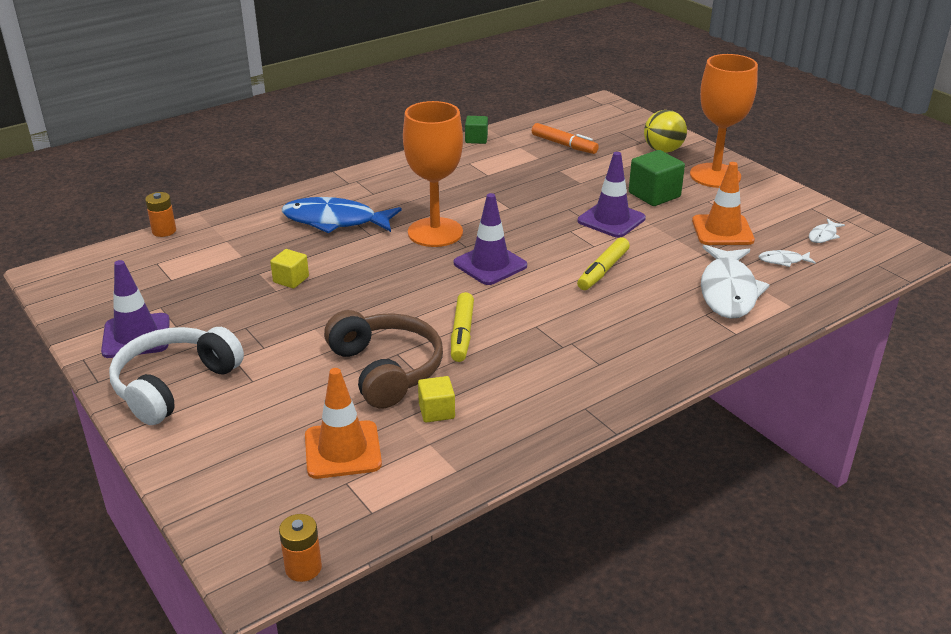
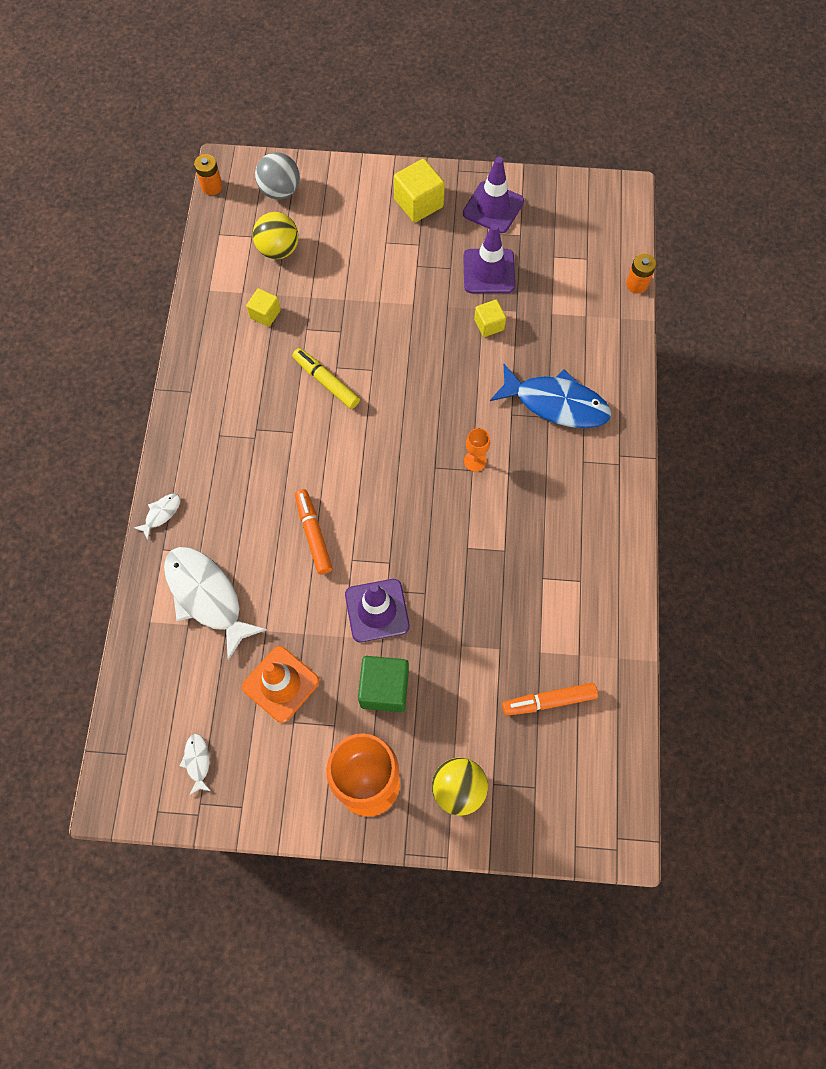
camera: 130 degrees right, 35 degrees up
(174, 385) = (418, 203): white headphones -> yellow cube
(252, 499) = (280, 191): none -> grey ball
(335, 221) = (556, 403): blue fish -> blue fish turned 60 degrees clockwise
(342, 450) = (278, 249): orange traffic cone -> yellow ball
(386, 369) = (329, 315): brown headphones -> none
(435, 232) = (475, 461): orange goblet -> orange goblet, size x0.41
(476, 139) = (628, 628): green cube -> none
(490, 264) = (393, 463): purple traffic cone -> purple traffic cone (489, 271)
(602, 270) = (313, 534): yellow marker -> orange marker
(783, 261) = (200, 683): white fish -> white fish (161, 514)

